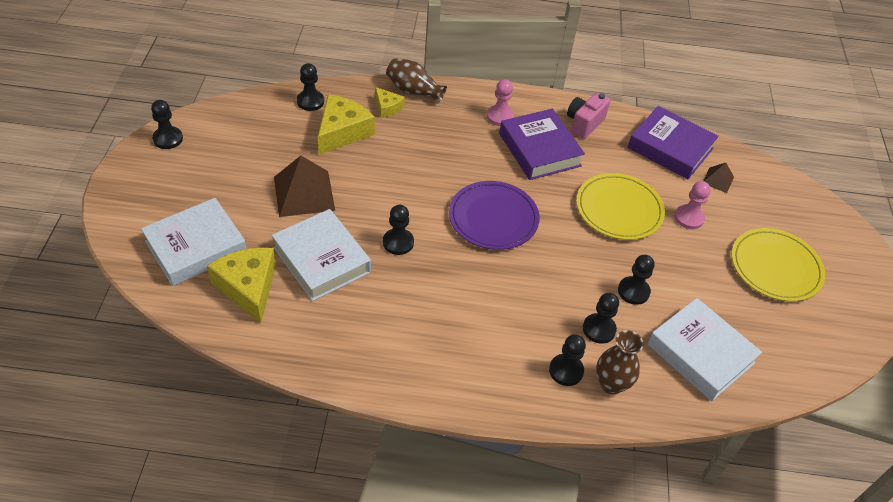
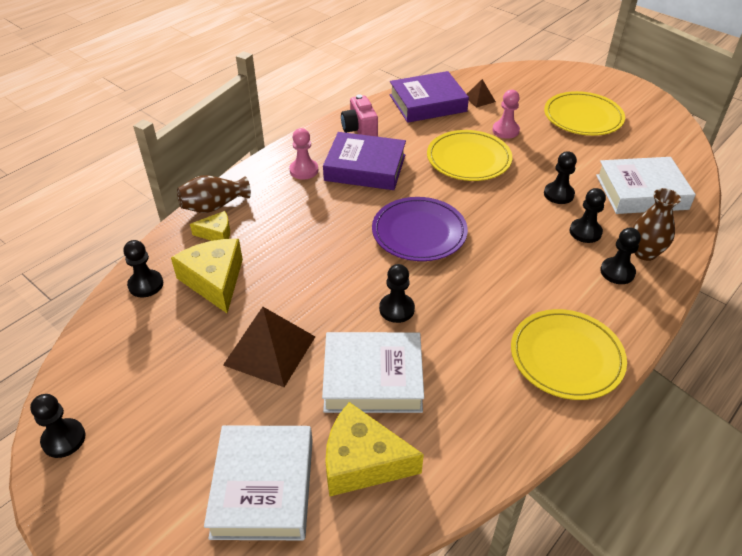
camera: 50 degrees left, 5 degrees down
(433, 368) = (566, 357): none -> yellow plate

